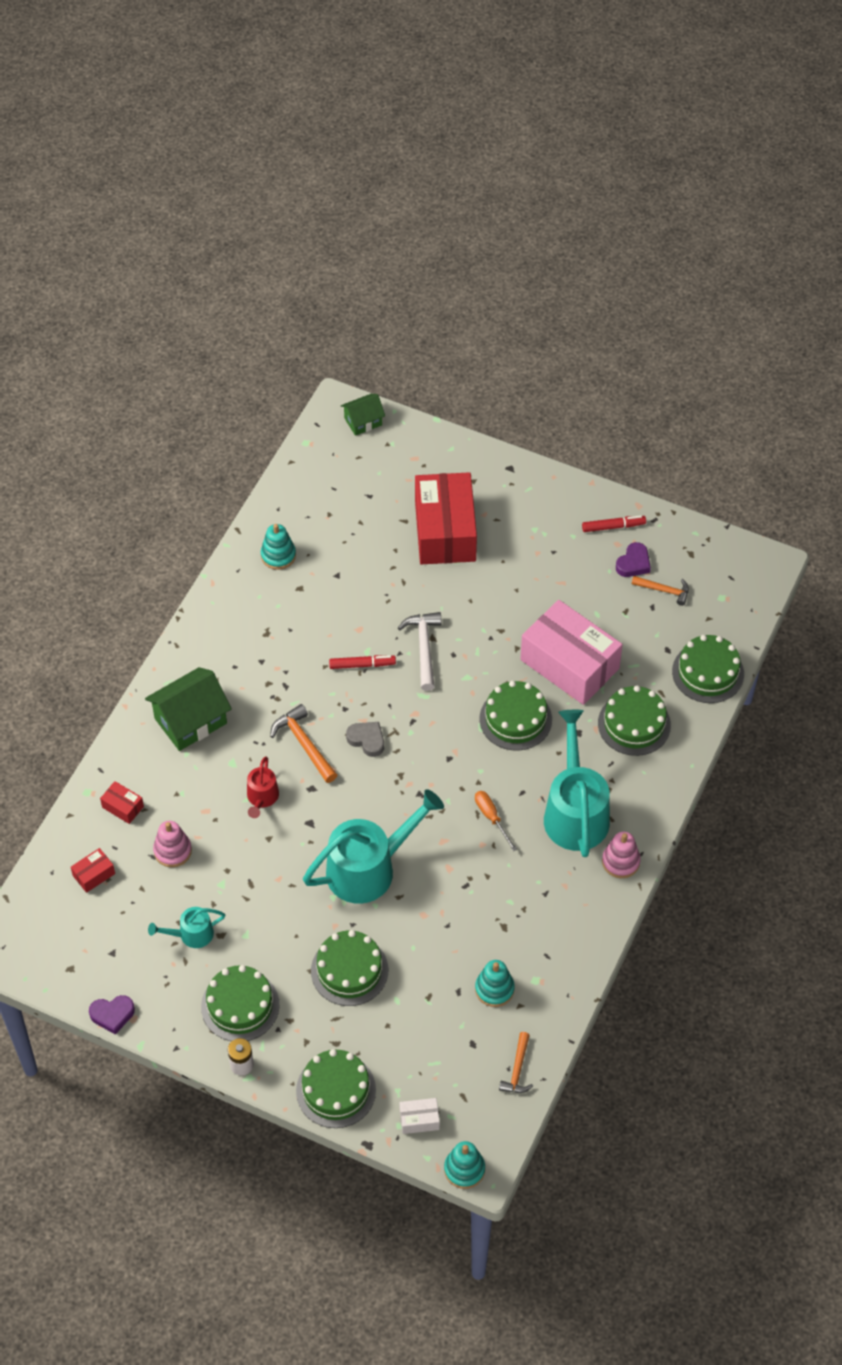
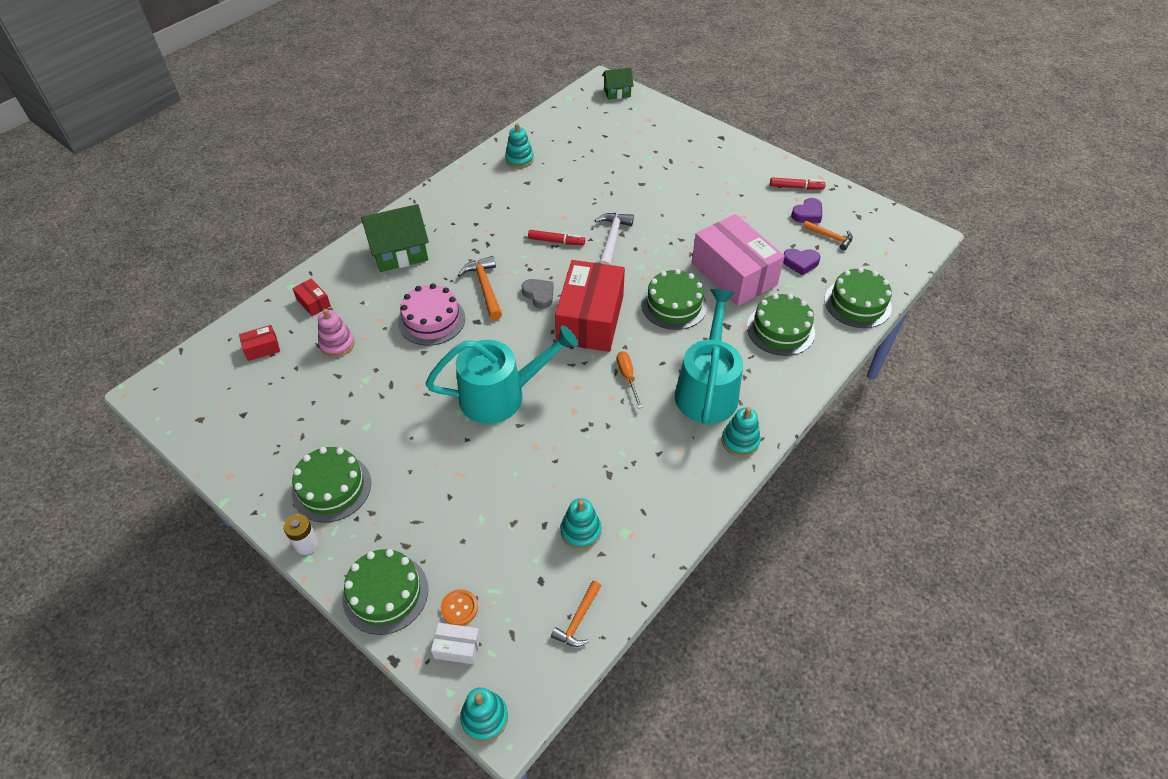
camera: 15 degrees right, 5 degrees down
(112, 1015) = (213, 468): purple heart -> purple heart (800, 263)
(191, 934) = (319, 415): turquoise watering can -> none
(262, 798) = (431, 320): red watering can -> pink cake
(349, 970) = (447, 480): green cake -> none
(408, 1086) = (459, 608): none -> orange button
(445, 531) = (656, 167): red box -> red box (590, 319)
(620, 862) = (740, 441): pink stacking toy -> turquoise stacking toy

